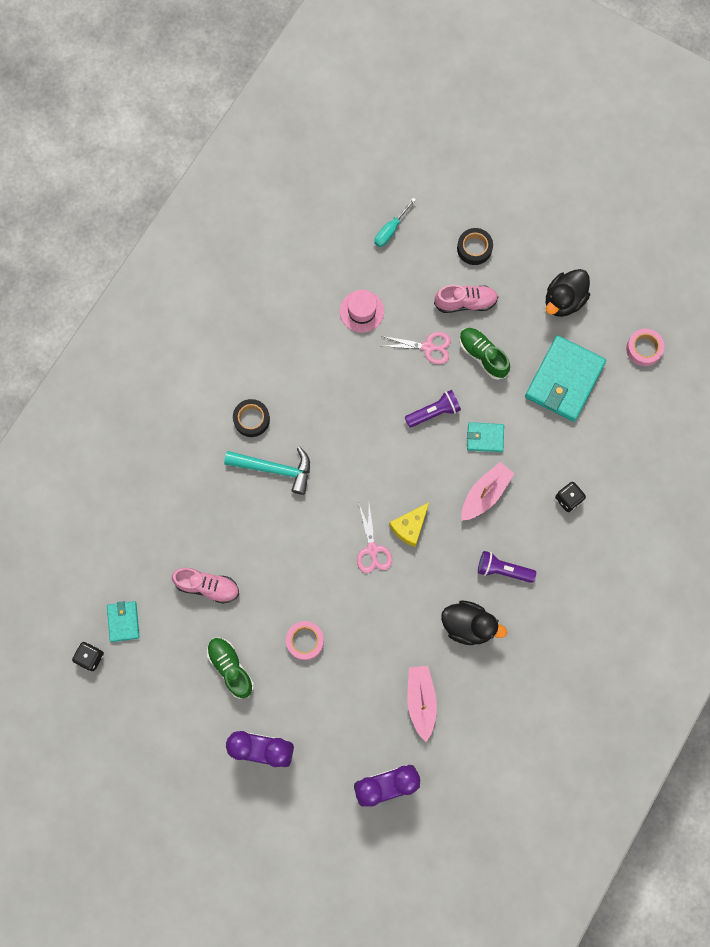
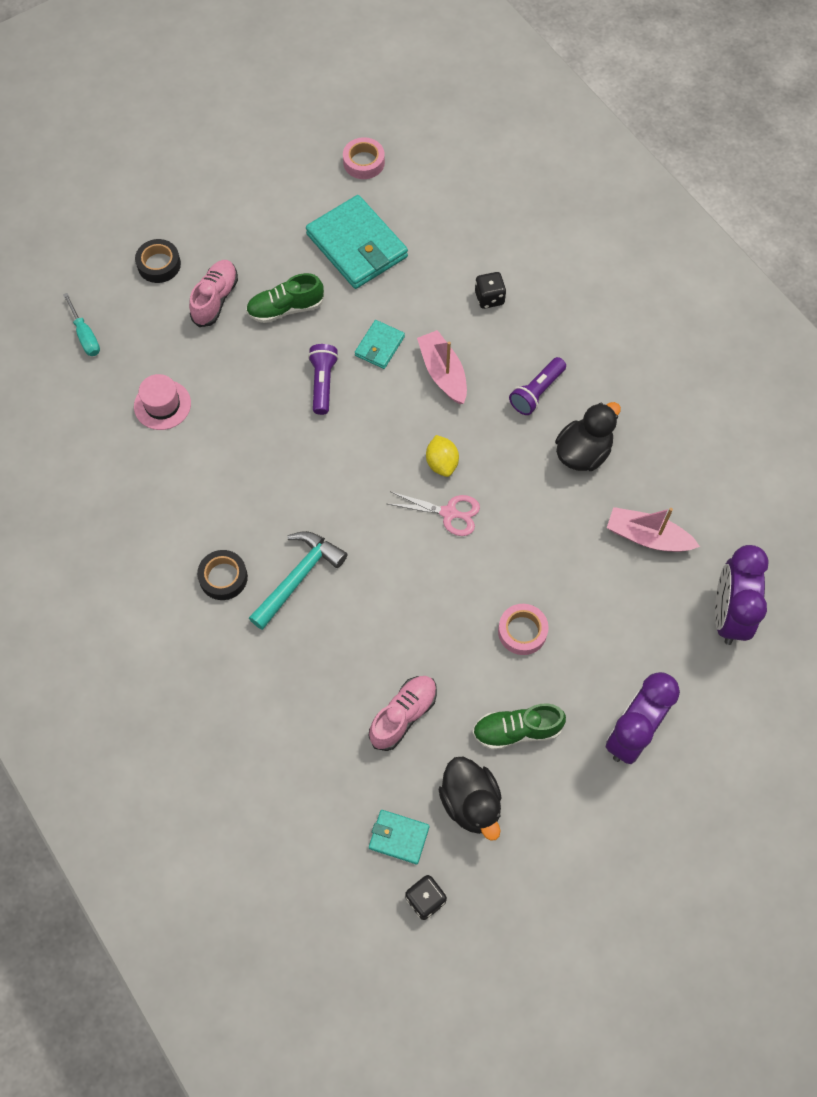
camera: 65 degrees left, 10 degrees down
(410, 527) = (442, 463): yellow cheese -> yellow lemon
(428, 347) = (244, 356): pink scissors -> none
(564, 300) = (269, 209): black duck -> black duck (471, 803)

